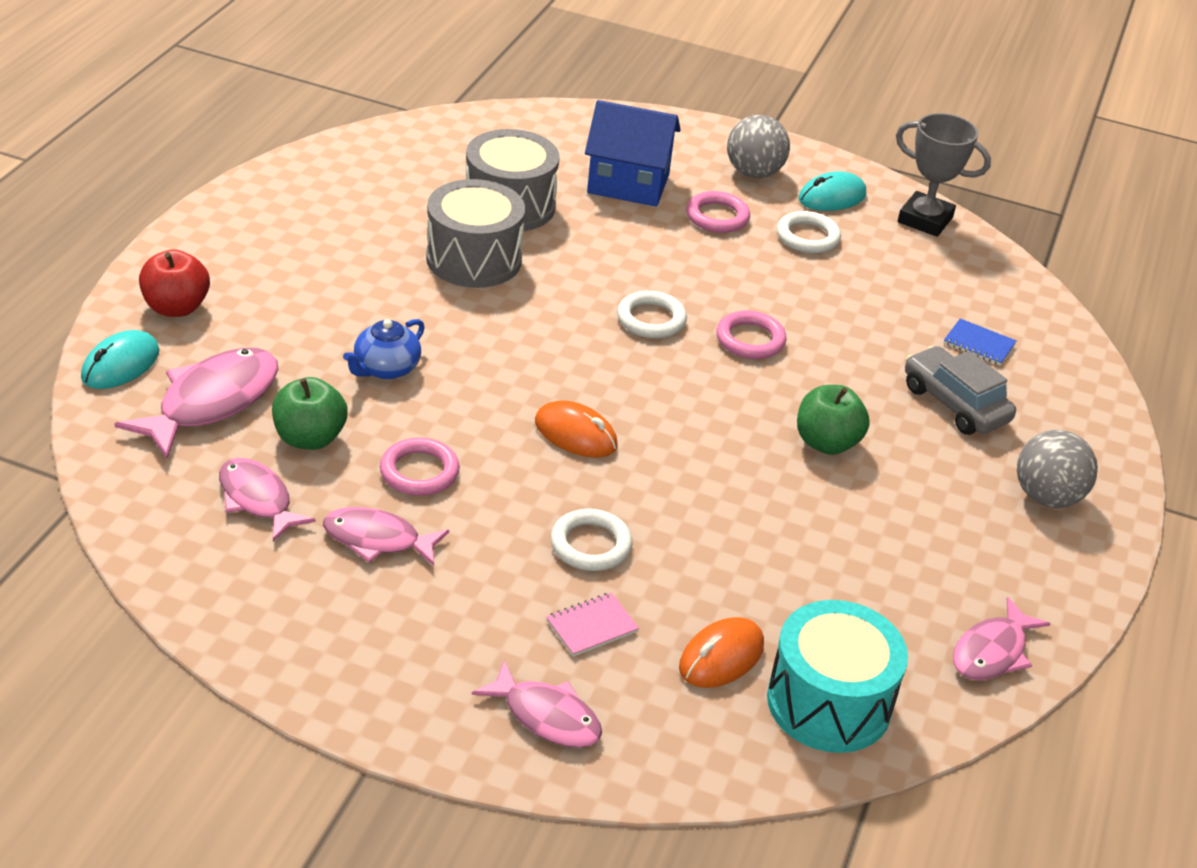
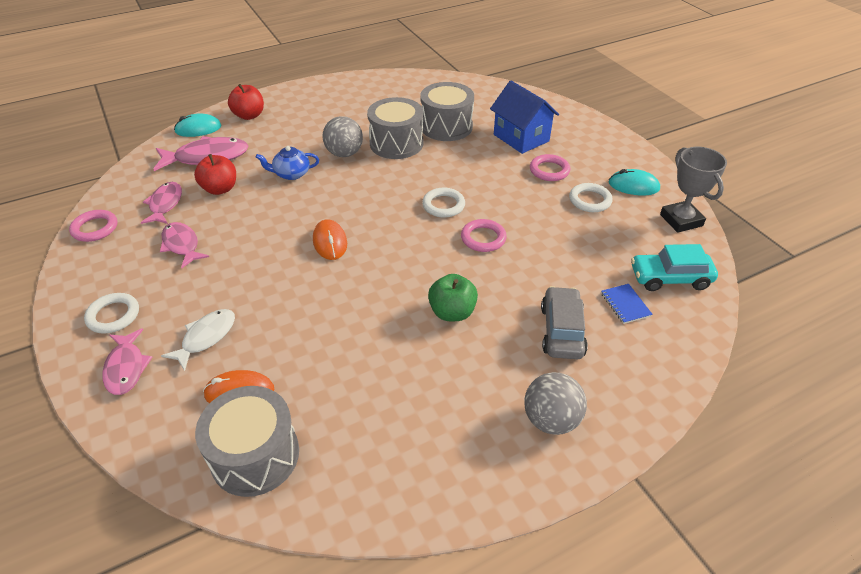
camera: 45 degrees right, 5 degrees up
(310, 438) = (220, 189): green apple -> red apple
(419, 472) = (240, 224): pink ring -> pink ring (95, 228)
(590, 545) = (262, 298): white ring -> white ring (113, 316)
(592, 626) = (206, 337): pink notebook -> white fish
(753, 173) = (600, 157): grey ball -> grey ball (344, 153)
(828, 703) = (255, 455): turquoise drum -> grey drum
(986, 294) = (670, 278): none -> turquoise car
(992, 652) = (385, 492): pink fish -> none

